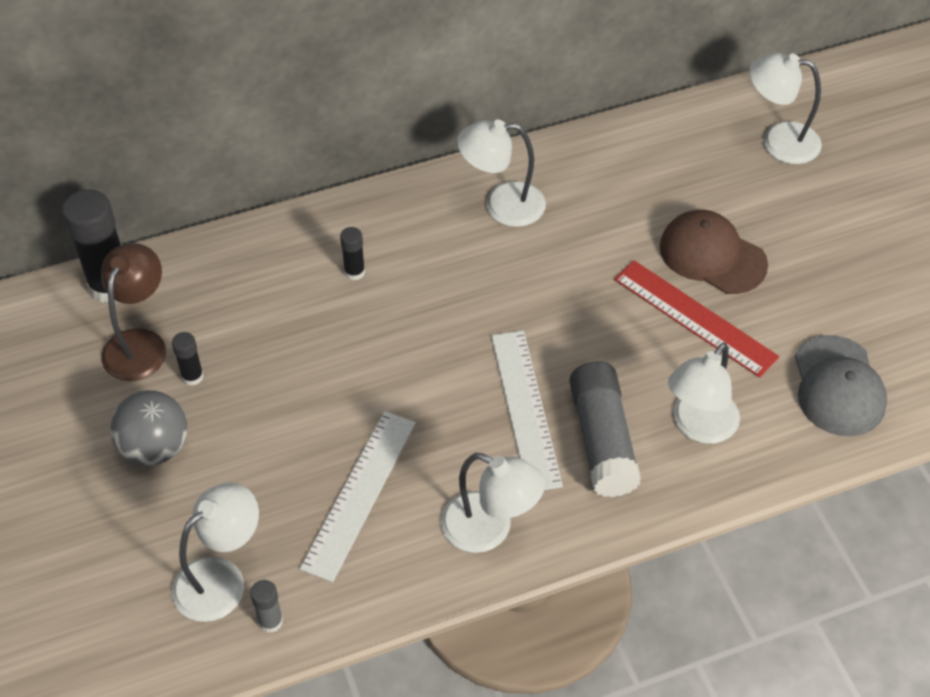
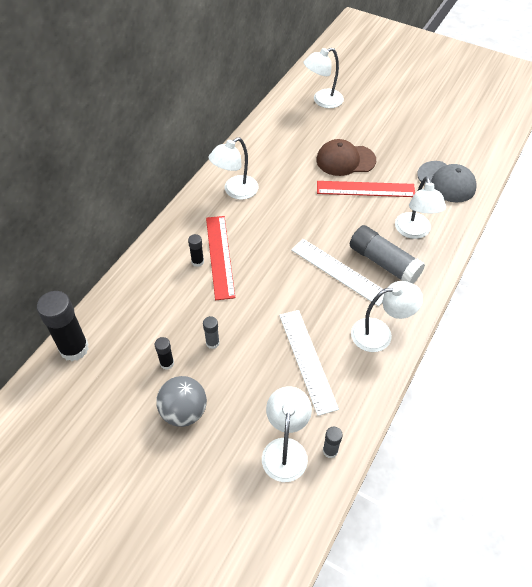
camera: 40 degrees left, 0 degrees up
(139, 343) = (121, 366): brown lamp -> none
(268, 389) = (212, 343): none -> grey glue stick
(389, 283) = (219, 256): none -> red ruler

